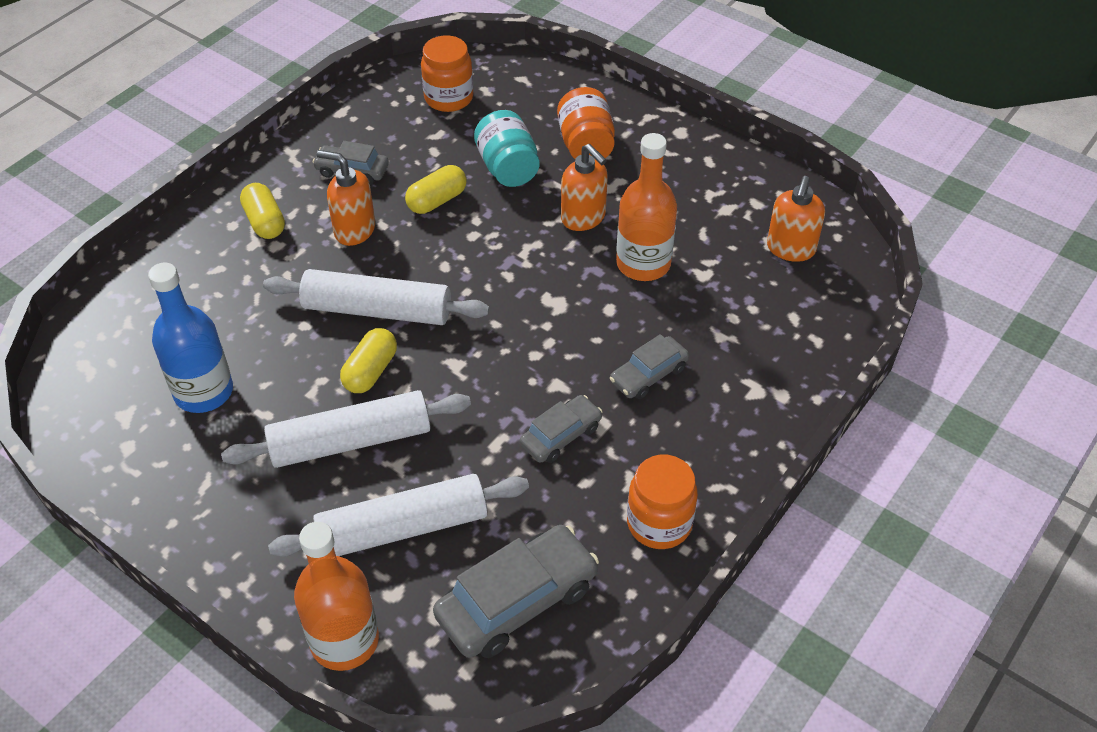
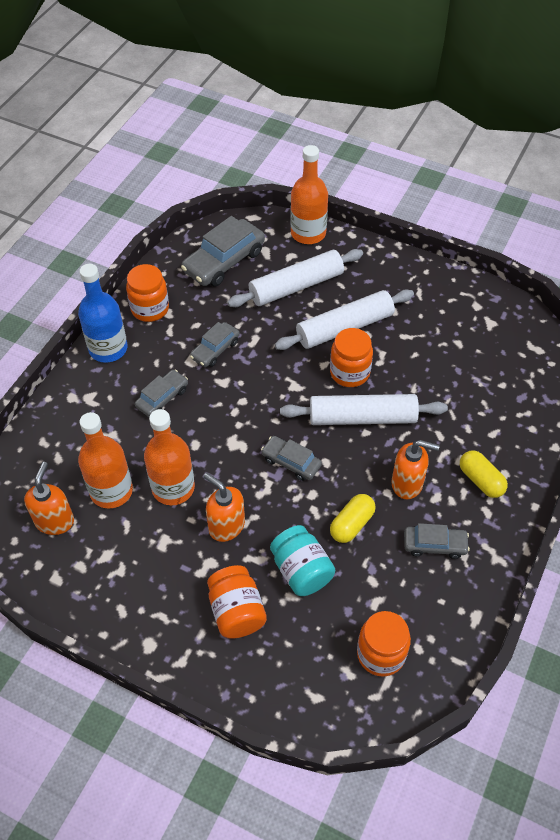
camera: 170 degrees right, 5 degrees up
(203, 392) = (450, 344): blue bottle -> blue bottle (108, 349)
(370, 371) = (349, 372): yellow capsule -> orange jar
(488, 271) = (291, 462): none -> grey car
(721, 271) = (111, 491): none -> orange bottle

